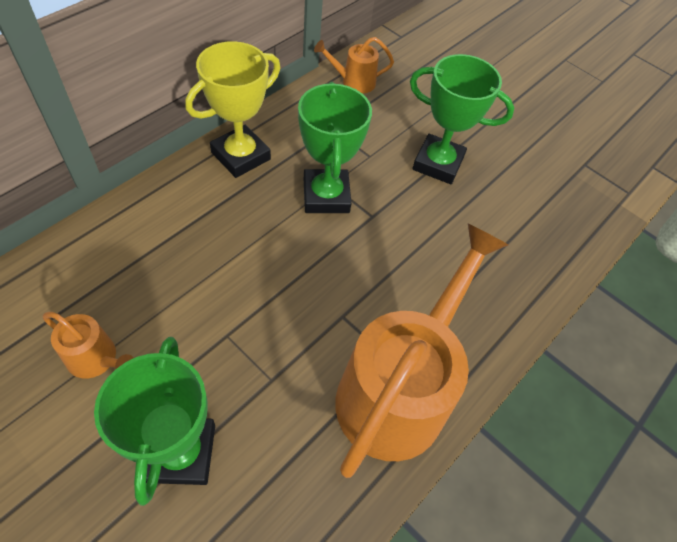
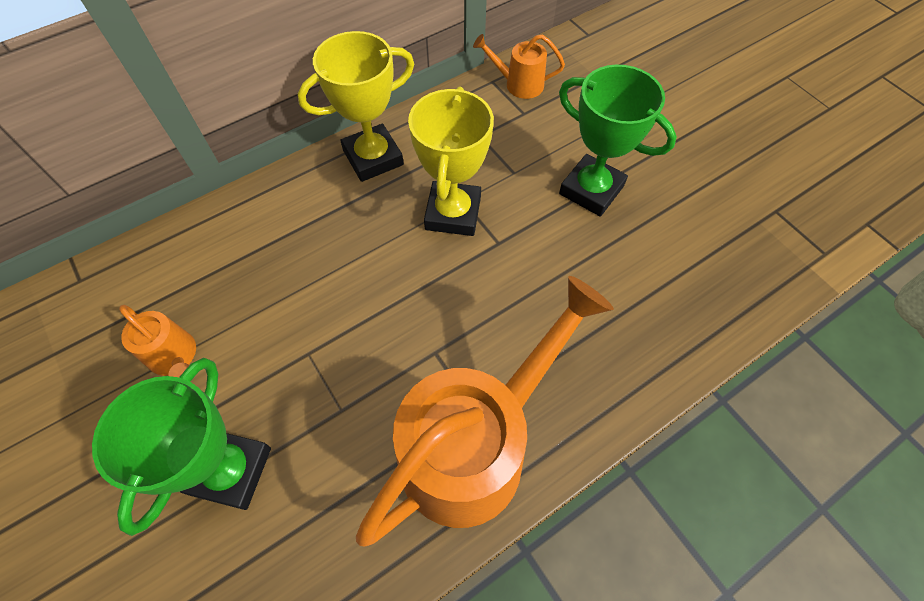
camera: 20 degrees right, 5 degrees up
(326, 196) = (453, 213): green trophy -> yellow trophy

